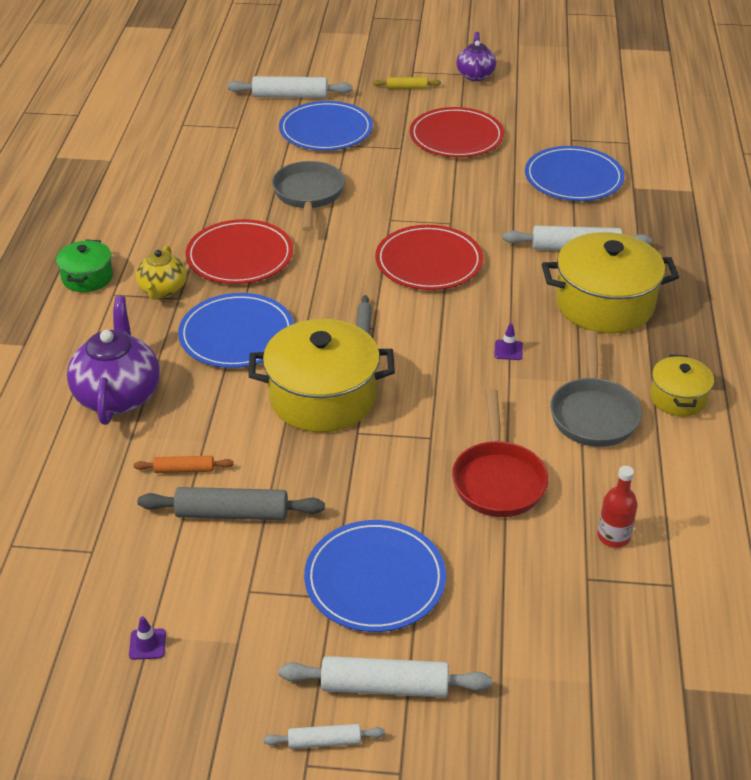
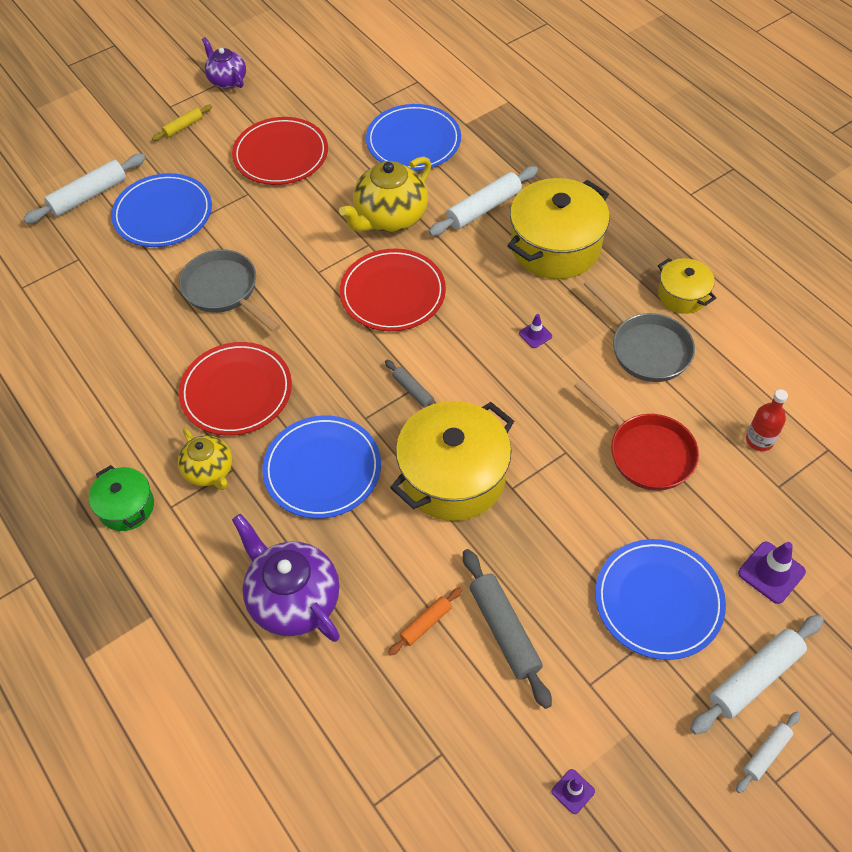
camera: 40 degrees left, 15 degrees up
(232, 513) = (504, 631): grey rolling pin -> grey rolling pin turned 75 degrees counterclockwise
(489, 215) = (390, 218): none -> yellow teapot
(498, 630) = (771, 572): none -> purple traffic cone

